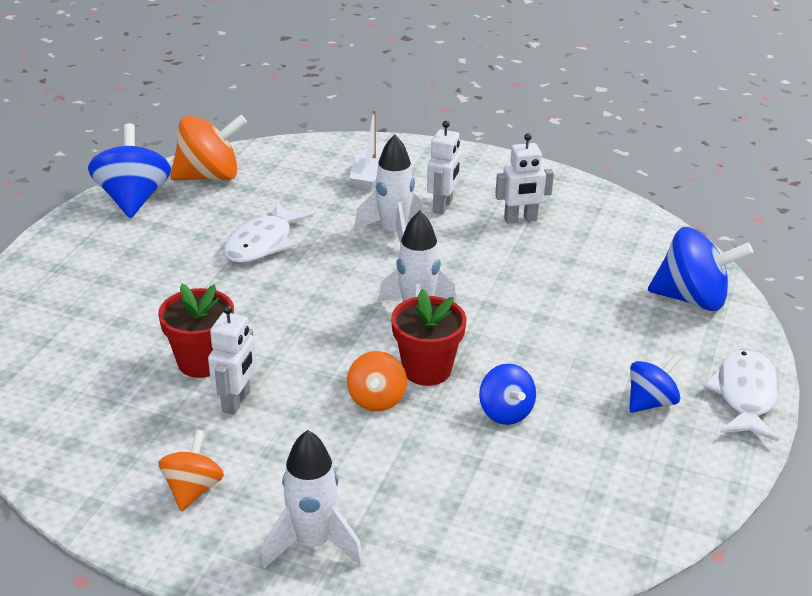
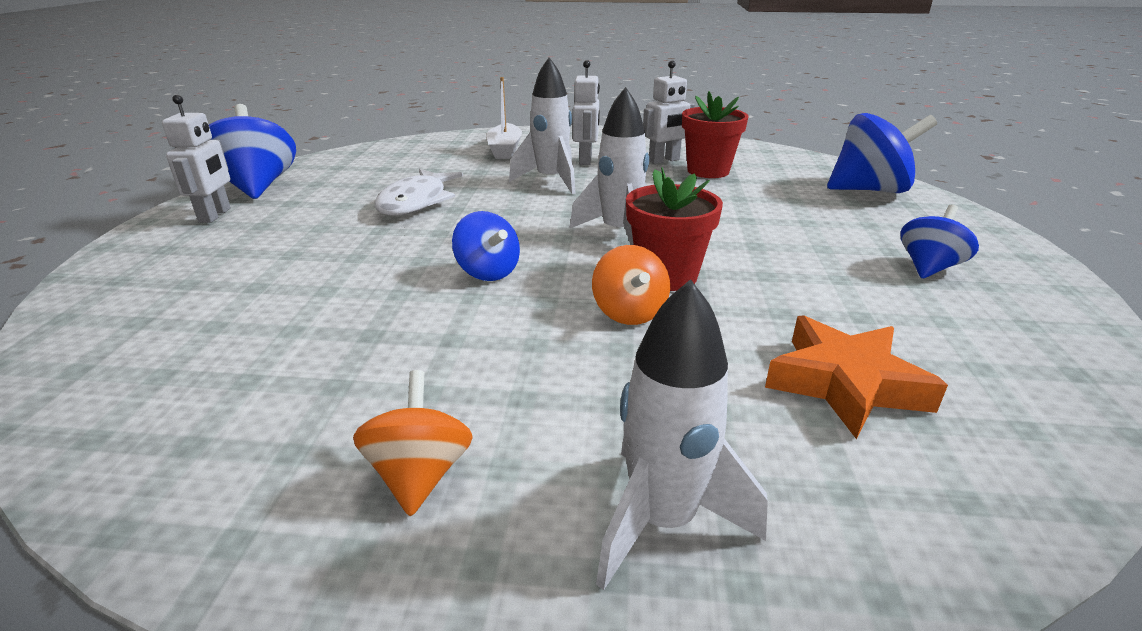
camera: 15 degrees left, 5 degrees down
(202, 362) = (380, 310): red flower pot -> red flower pot (708, 171)
(209, 176) = (339, 165): orange spinning top -> none
(237, 401) = (445, 344): white robot -> white robot (215, 215)
(486, 487) = (845, 384): none -> orange star
(505, 412) = (790, 301): blue spinning top -> blue spinning top (488, 272)
(745, 395) = (1008, 249): white fish -> none

